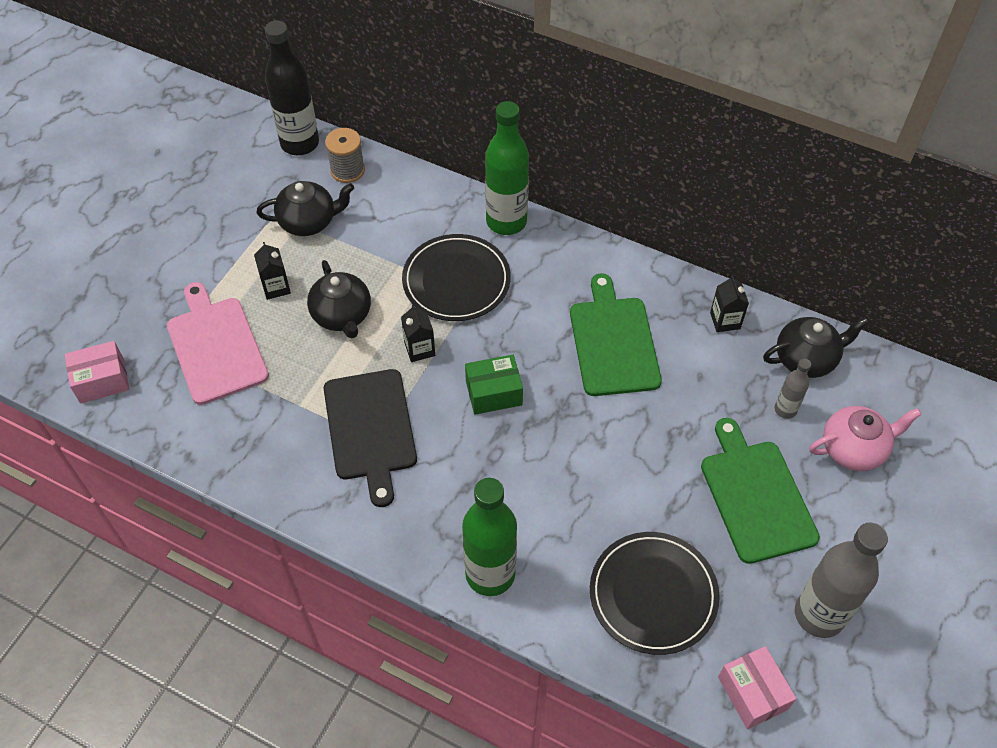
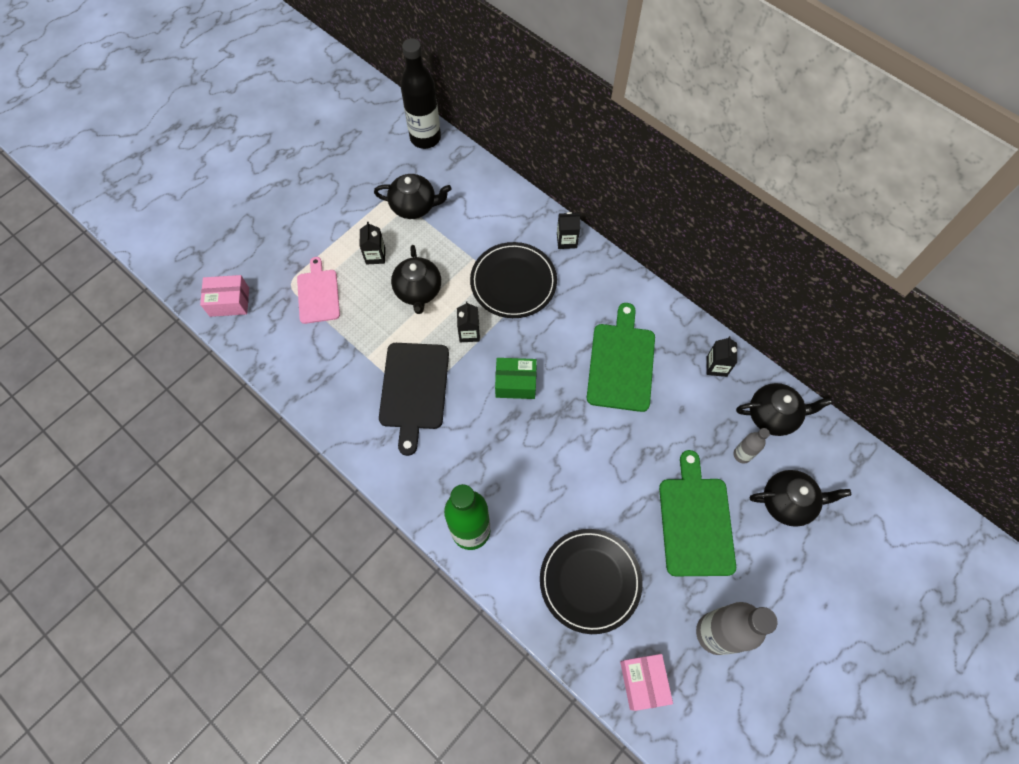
camera: 15 degrees right, 10 degrees up
(216, 346) = (318, 294): pink cutting board -> pink cutting board, size x0.66
(347, 170) = (455, 169): grey spool -> none
(506, 221) = (566, 240): green bottle -> black carton
(853, 449) = (787, 502): pink teapot -> black teapot

